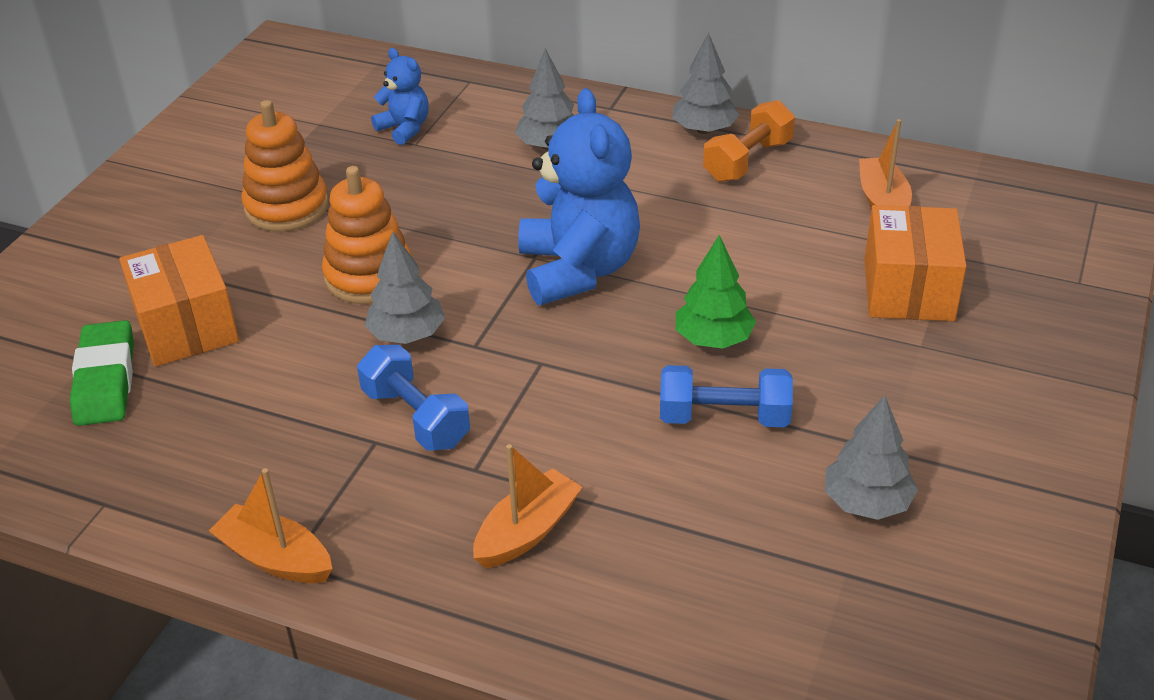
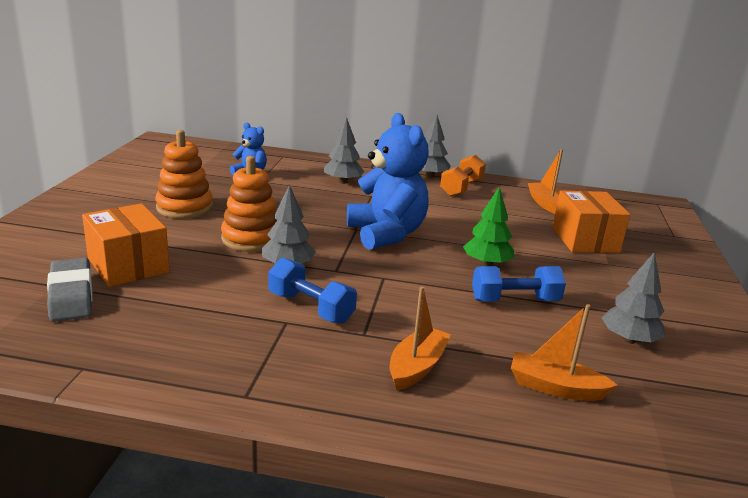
camera: 15 degrees left, 15 degrees down
(105, 380) = (71, 295): green eraser -> grey eraser
(275, 558) = (233, 394): orange boat -> orange boat (555, 387)

